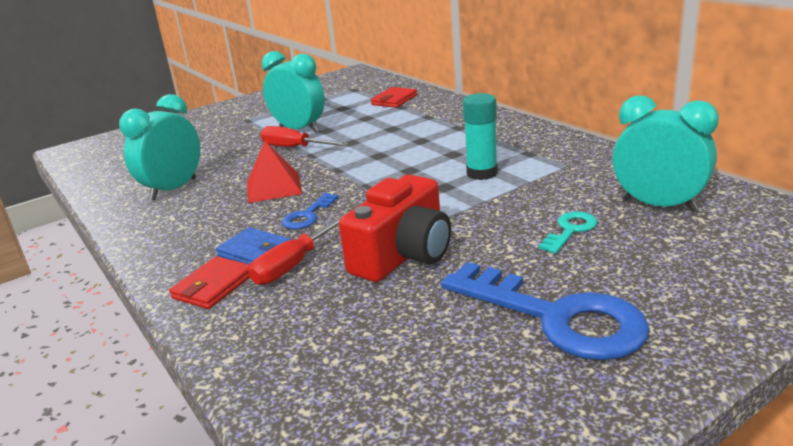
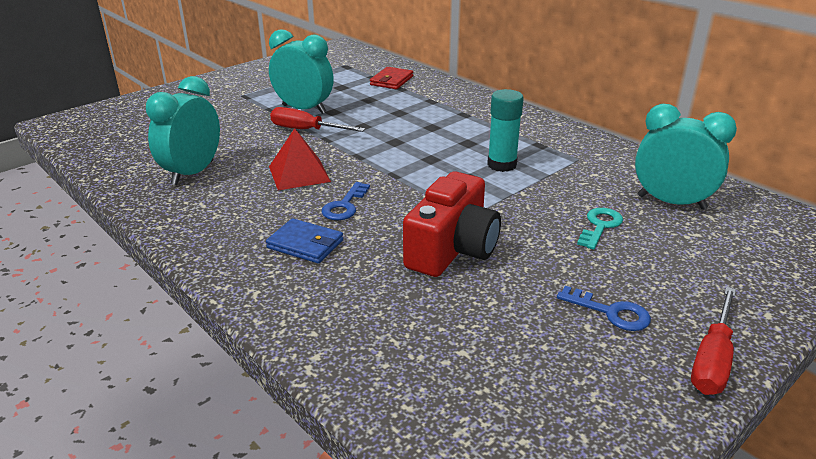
camera: 10 degrees left, 5 degrees up
(213, 286) = (274, 280): red wallet -> none
(295, 264) = (349, 257): red screwdriver -> red screwdriver (712, 359)
(556, 317) = (610, 312): blue key -> blue key, size x0.48

